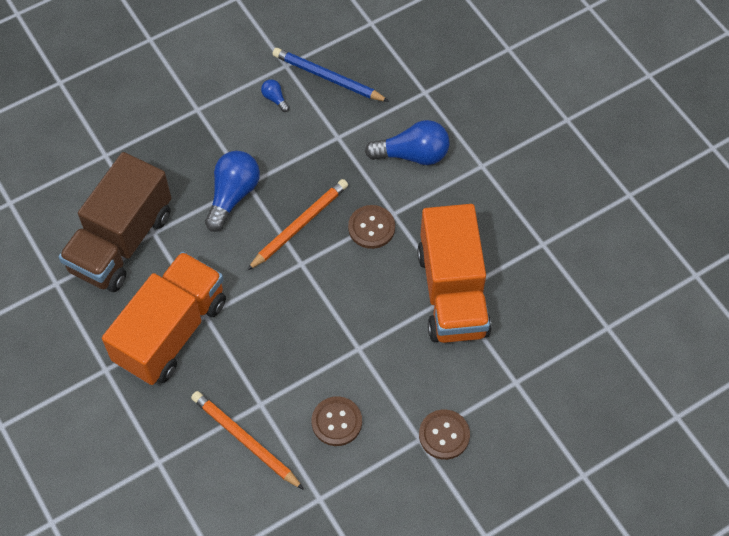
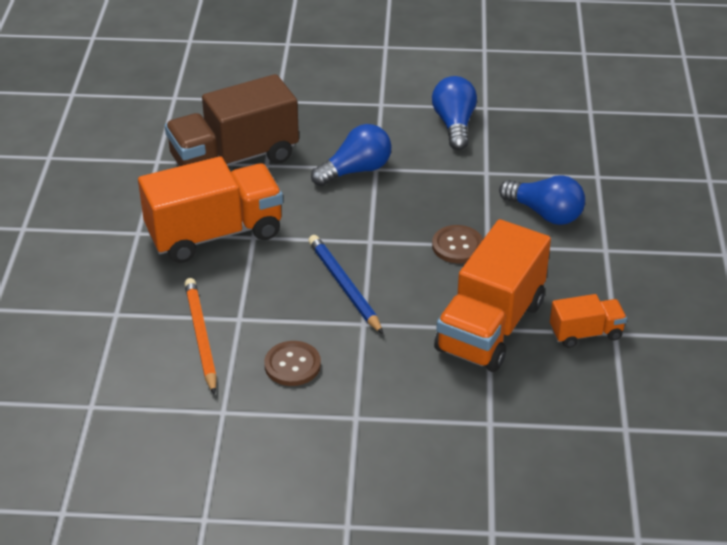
camera: 35 degrees right, 20 degrees down
(275, 99) = (454, 125): blue light bulb -> blue light bulb, size x2.17
(299, 225) = (394, 215): orange pencil -> none
(328, 77) = (515, 130): blue pencil -> blue pencil (344, 286)
(444, 435) = (382, 426): brown button -> none
(523, 256) = (586, 333): none -> orange truck

